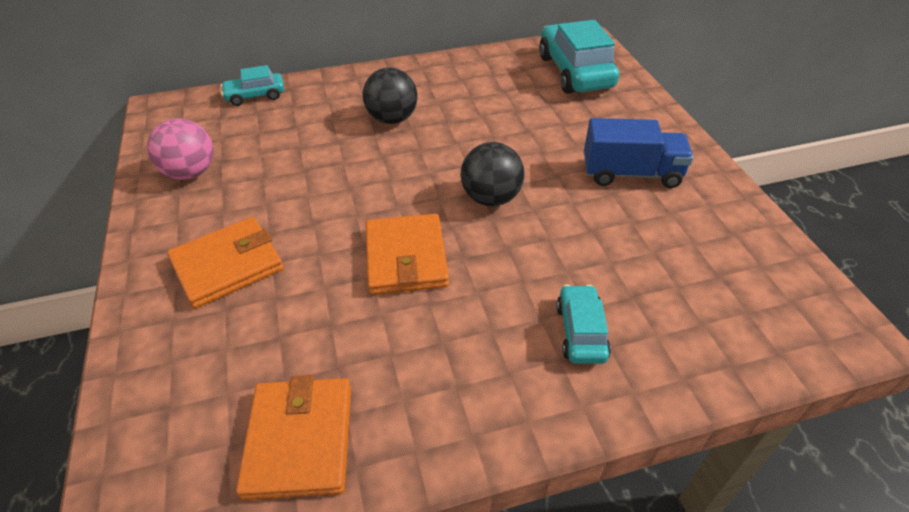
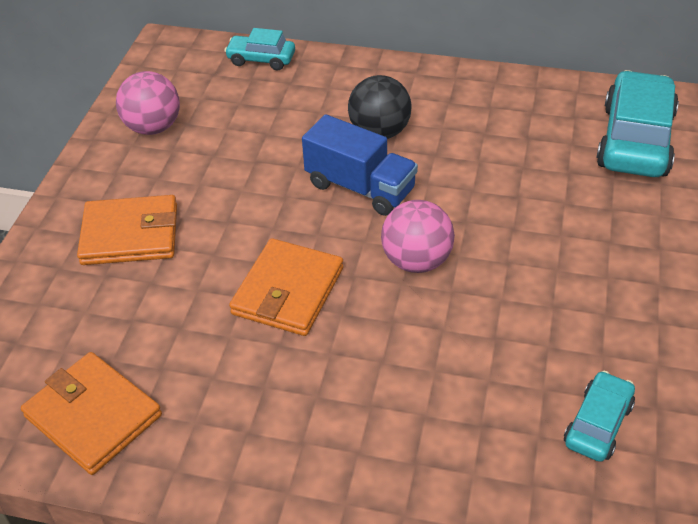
camera: 30 degrees right, 0 degrees up
(299, 440) = (93, 416): orange wallet -> orange wallet turned 75 degrees counterclockwise
(491, 198) = (416, 261): black ball -> pink ball
(581, 332) = (399, 436): turquoise car -> turquoise car (598, 424)
(631, 174) = (595, 292): blue truck -> blue truck (360, 187)

